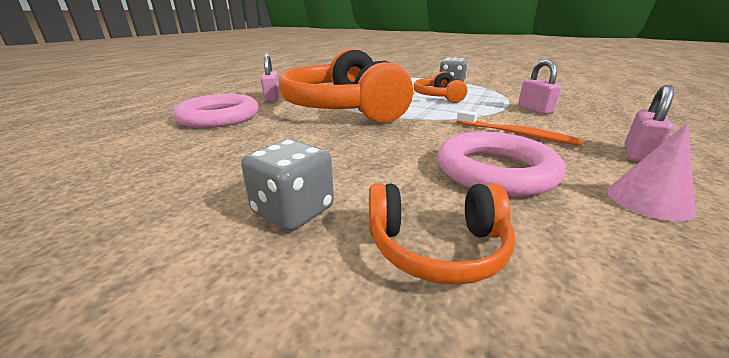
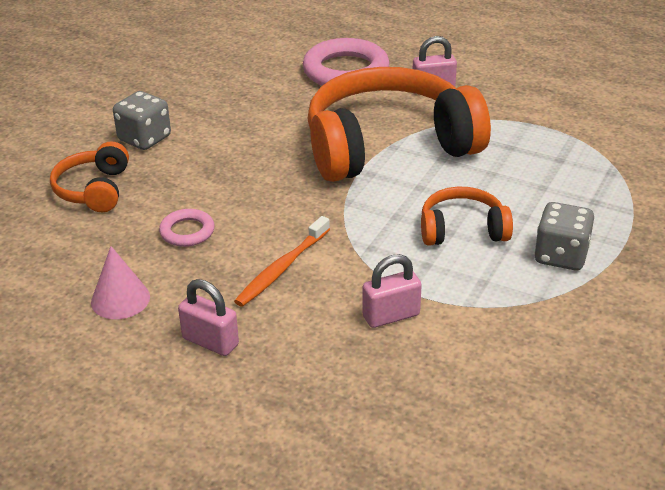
camera: 90 degrees right, 10 degrees up
(495, 171) = (187, 231): pink ring -> pink ring, size x0.51

